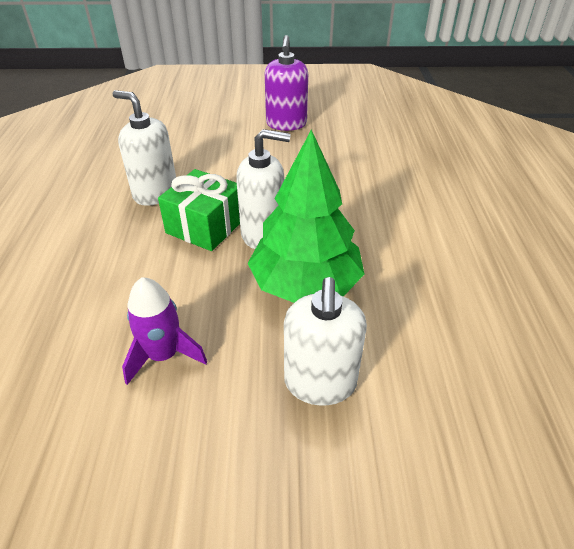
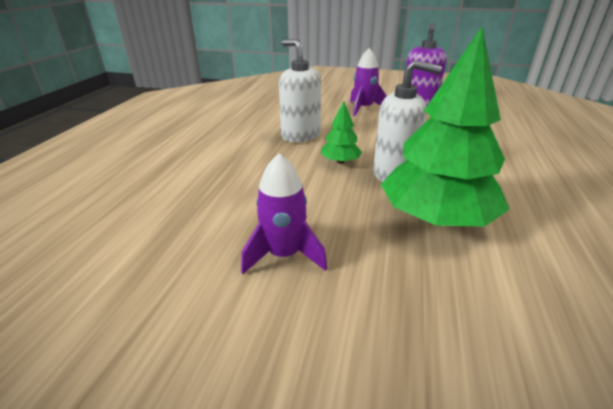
camera: 15 degrees right, 10 degrees down
(205, 226) = (340, 161): green gift -> green tree
(224, 139) = (364, 109): none -> purple rocket
(320, 383) = (454, 313): white soap dispenser -> none

